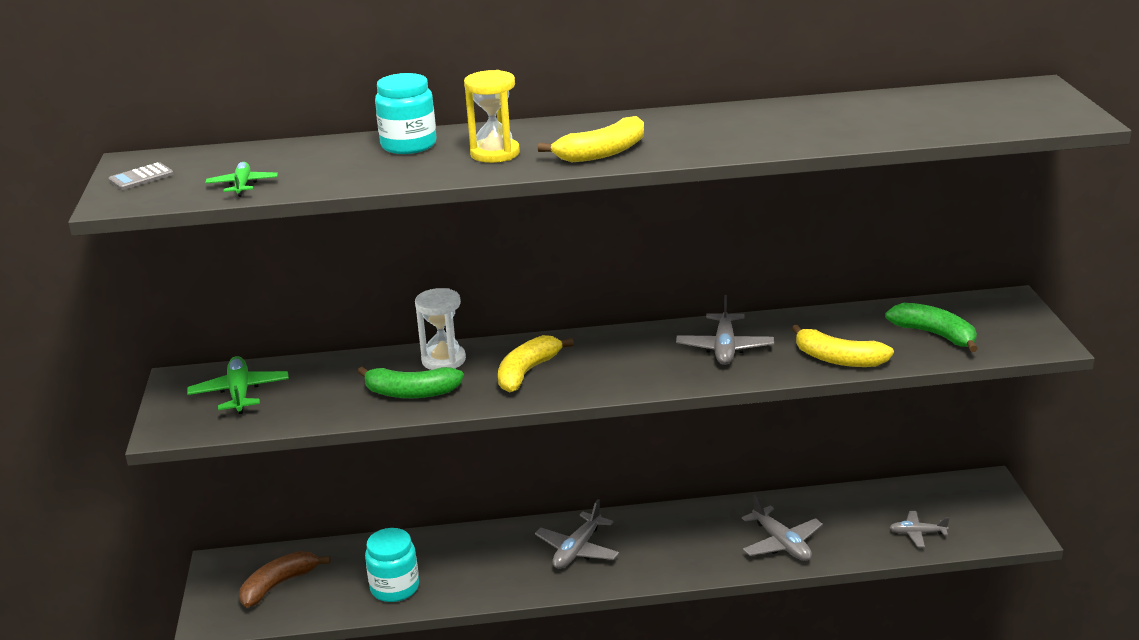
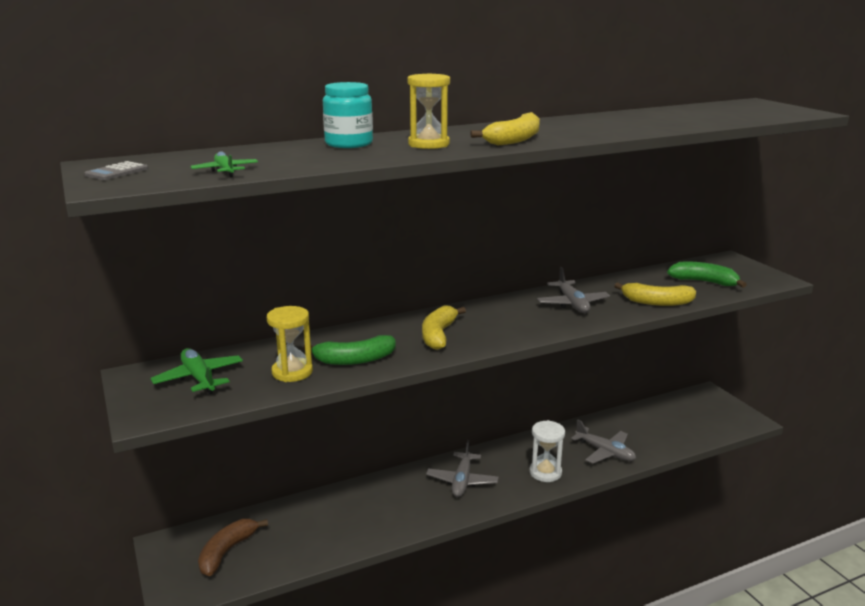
camera: 20 degrees left, 5 degrees down
(336, 399) = (292, 372): none -> yellow hourglass
(395, 588) = (331, 535): turquoise jar -> none
(443, 360) = (364, 334): white hourglass -> white hourglass (545, 472)
(917, 533) = (688, 431): grey plane -> none

